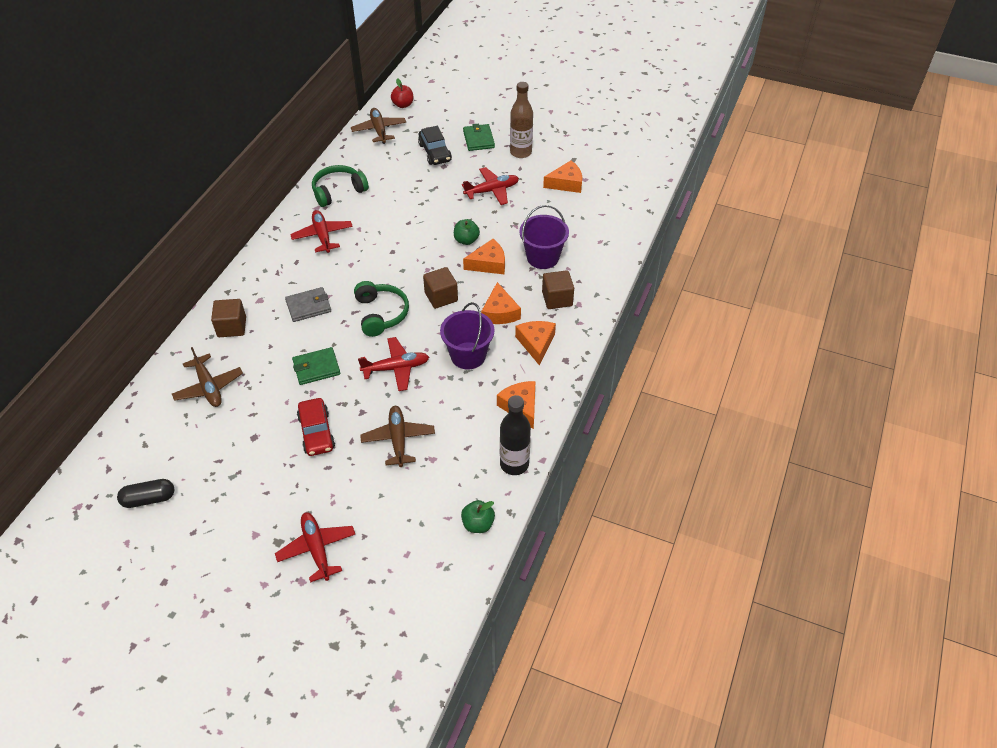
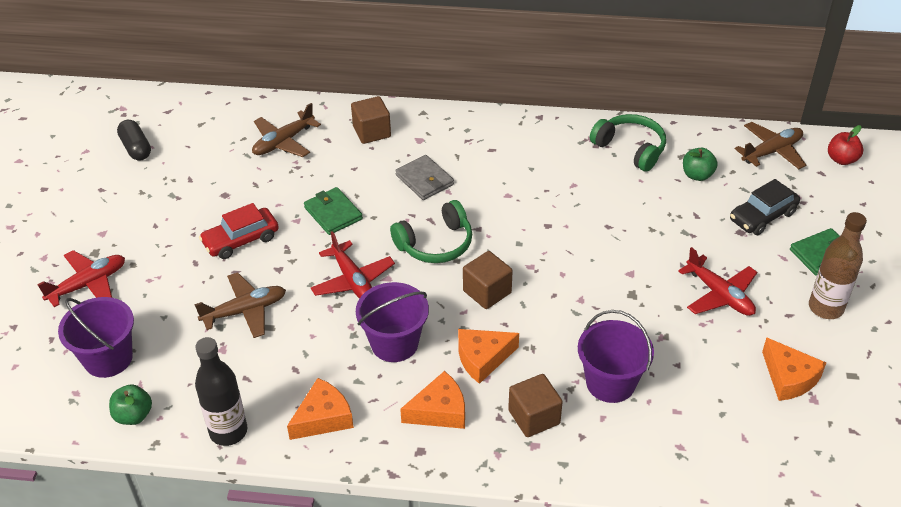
camera: 75 degrees right, 5 degrees down
(322, 236) = (545, 158): red plane -> none
(411, 538) = (108, 358): none -> purple bucket
(466, 240) = (604, 291): green apple -> green apple (697, 175)
(488, 264) = (569, 325): orange cheese -> none

